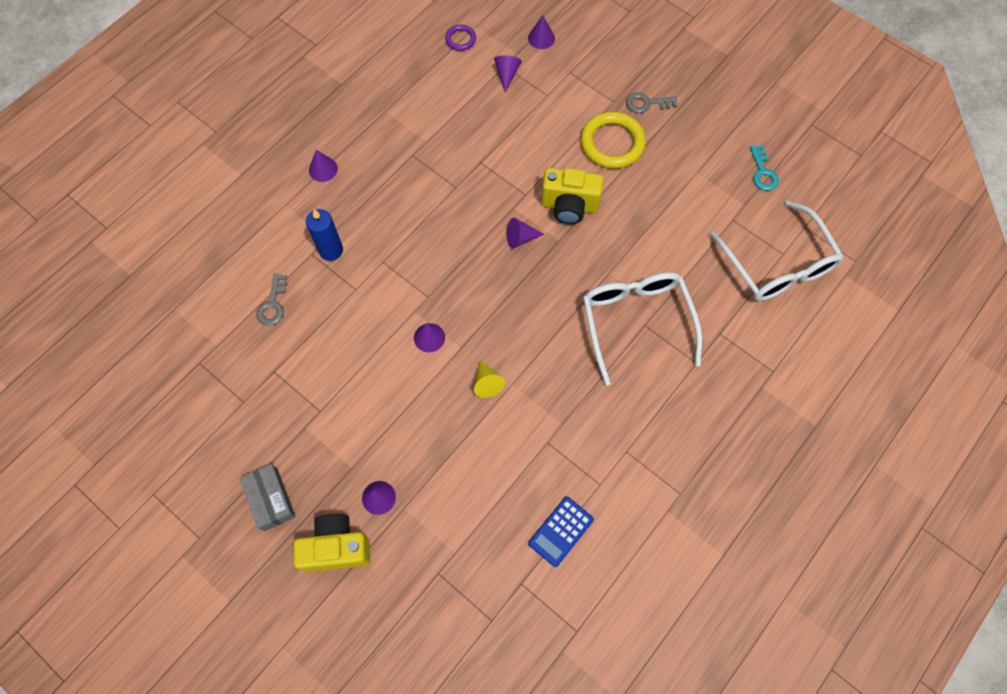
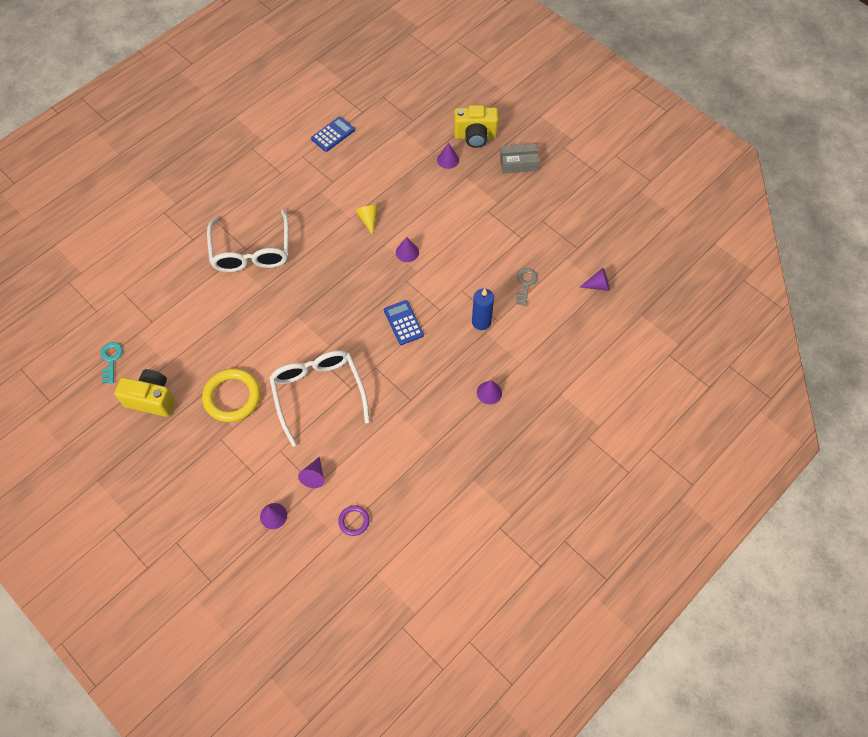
camera: 175 degrees left, 5 degrees down
(271, 499) = (518, 163): grey box -> grey box turned 75 degrees counterclockwise
(427, 242) = (403, 323): none -> blue calculator
(520, 238) = (327, 320): purple cone -> purple cone (598, 285)
(569, 206) = (282, 343): yellow camera -> yellow camera (152, 399)
(646, 103) = (190, 434): grey key -> none
(777, 264) = (130, 284): white glasses -> white glasses (318, 393)

